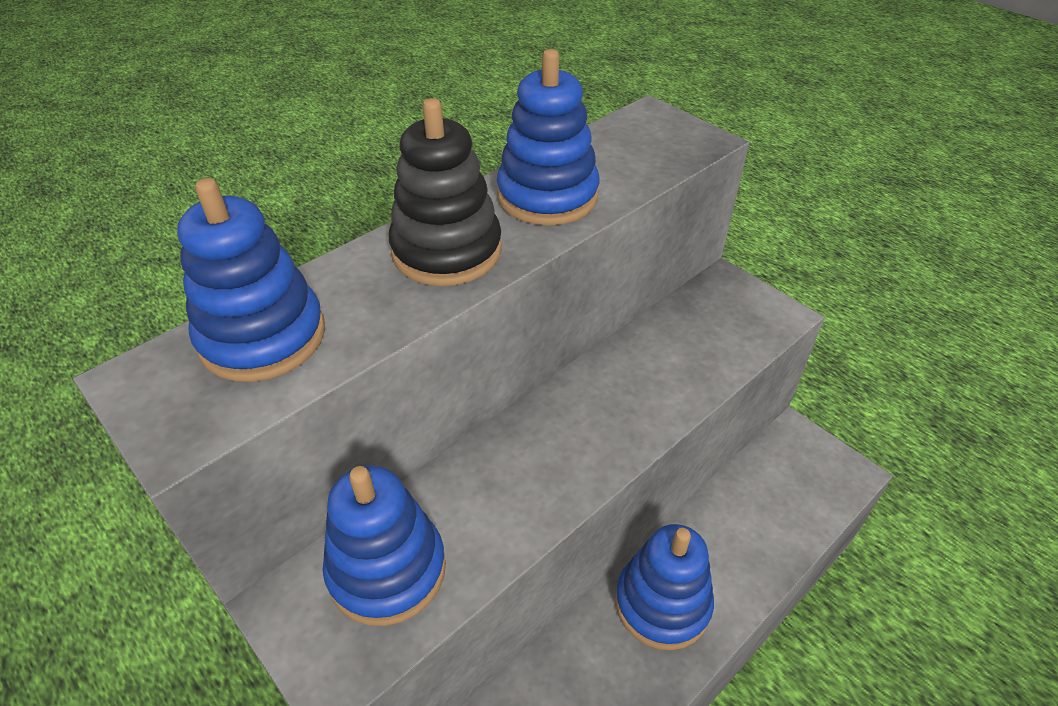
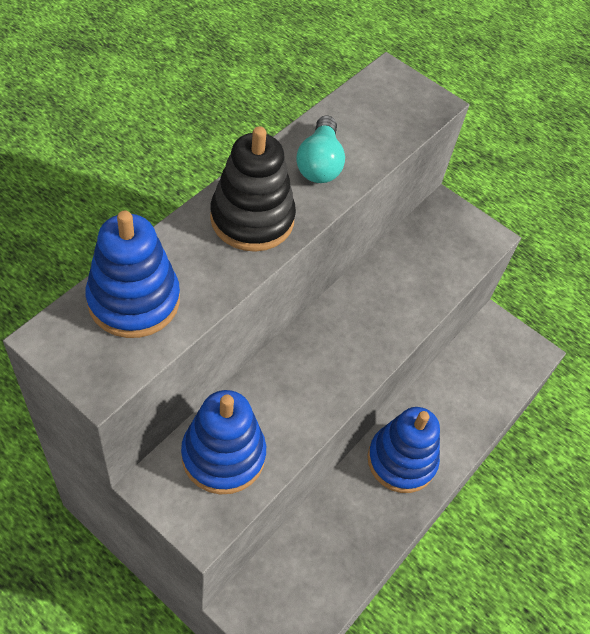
camera: 15 degrees left, 10 degrees up
(547, 196) = (319, 163): blue stacking toy -> turquoise light bulb

